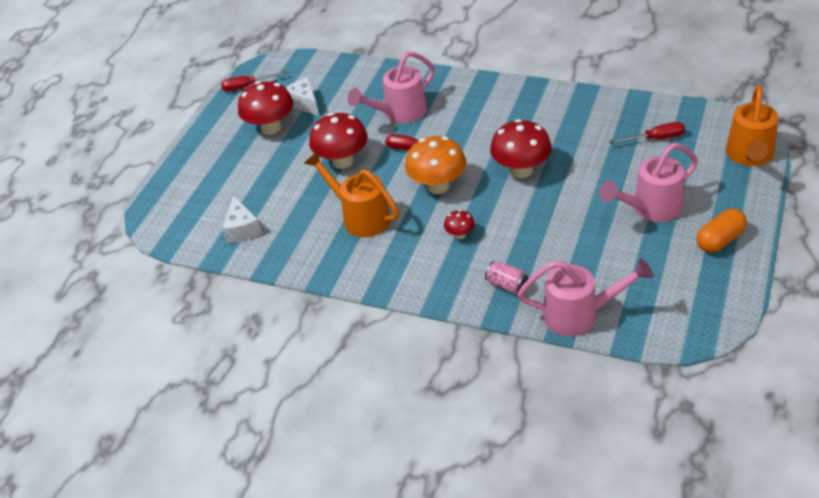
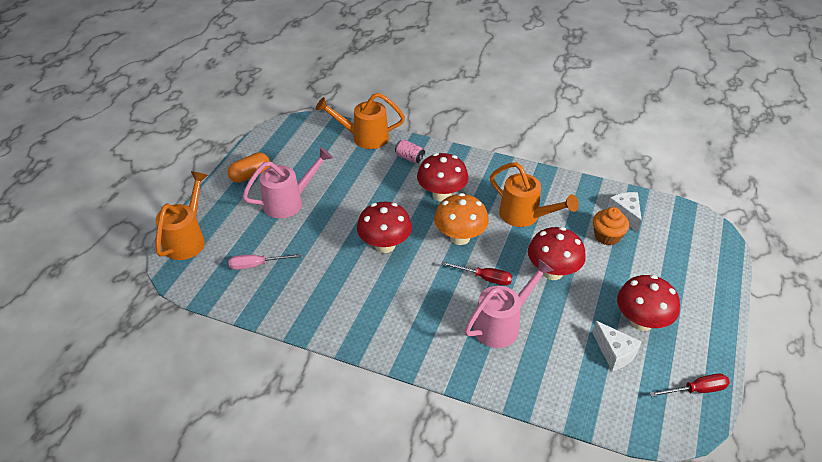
camera: 175 degrees right, 0 degrees up
(273, 202) = (607, 236): none -> orange cupcake
(460, 235) = (441, 195): red mushroom -> red mushroom, size x2.07
(579, 315) = (364, 137): pink watering can -> orange watering can
(655, 139) = (256, 265): red screwdriver -> pink screwdriver

